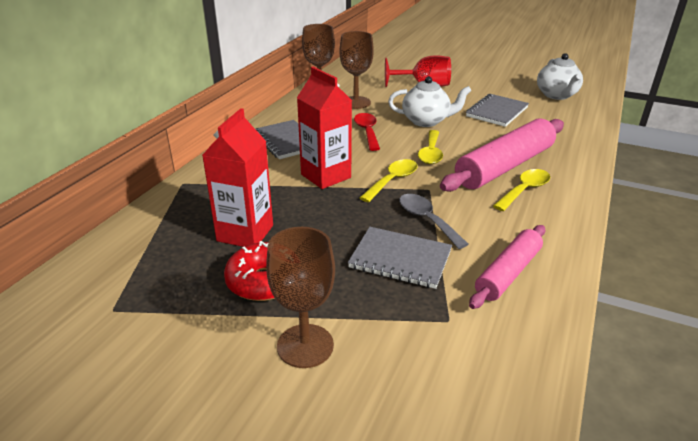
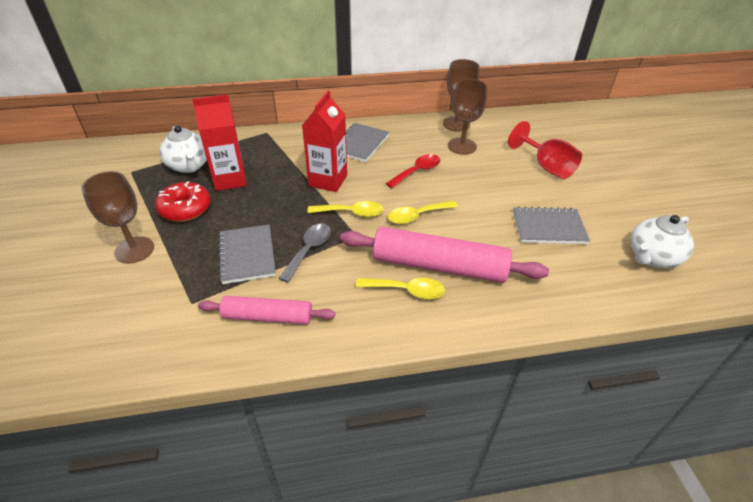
camera: 55 degrees right, 10 degrees up
(426, 121) = (474, 193): white teapot -> white teapot (189, 166)

